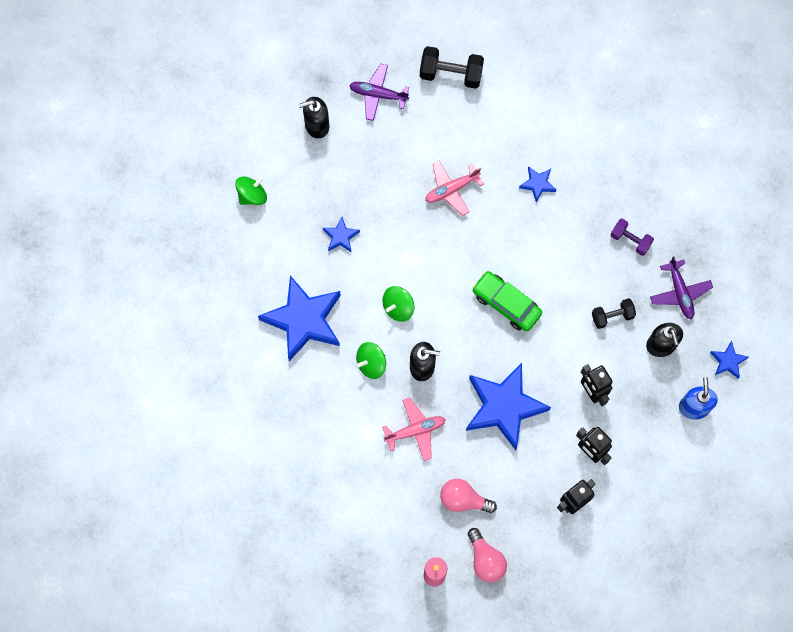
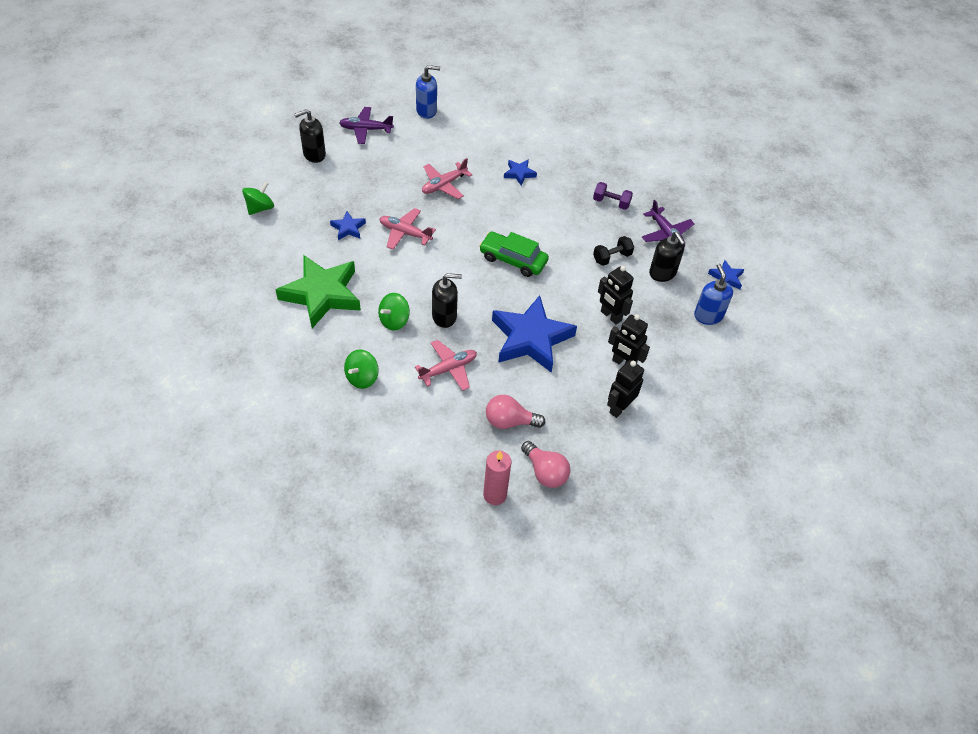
camera: 15 degrees left, 20 degrees down
(303, 320) = (322, 294): blue star -> green star
(398, 307) = (412, 274): green spinning top -> green spinning top (362, 377)
(399, 252) = (405, 233): none -> pink plane
(451, 74) = (427, 111): black dumbbell -> blue soap dispenser

